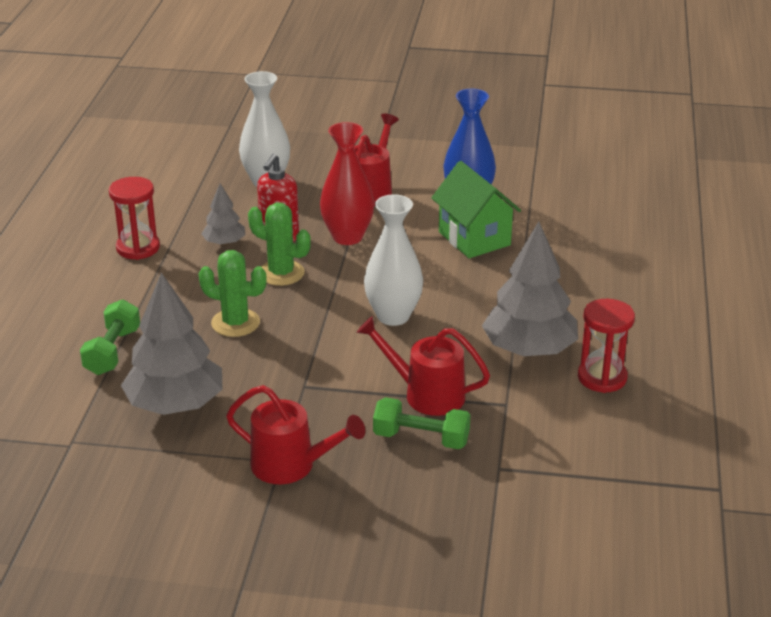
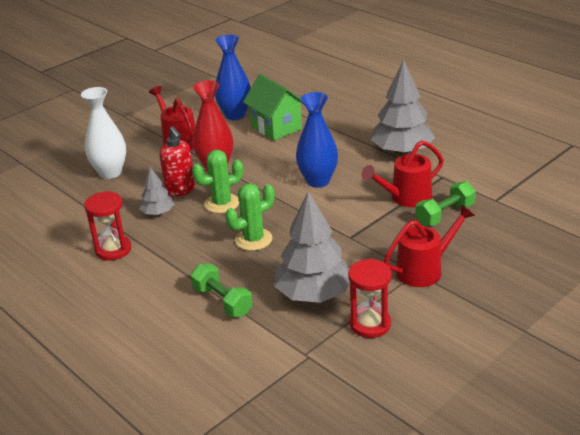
camera: 50 degrees left, 0 degrees up
(393, 316) = (318, 181): white vase -> blue vase
(474, 238) = (276, 127): green house -> green house turned 45 degrees clockwise
(602, 377) = (450, 140): red hourglass -> red hourglass (370, 324)

